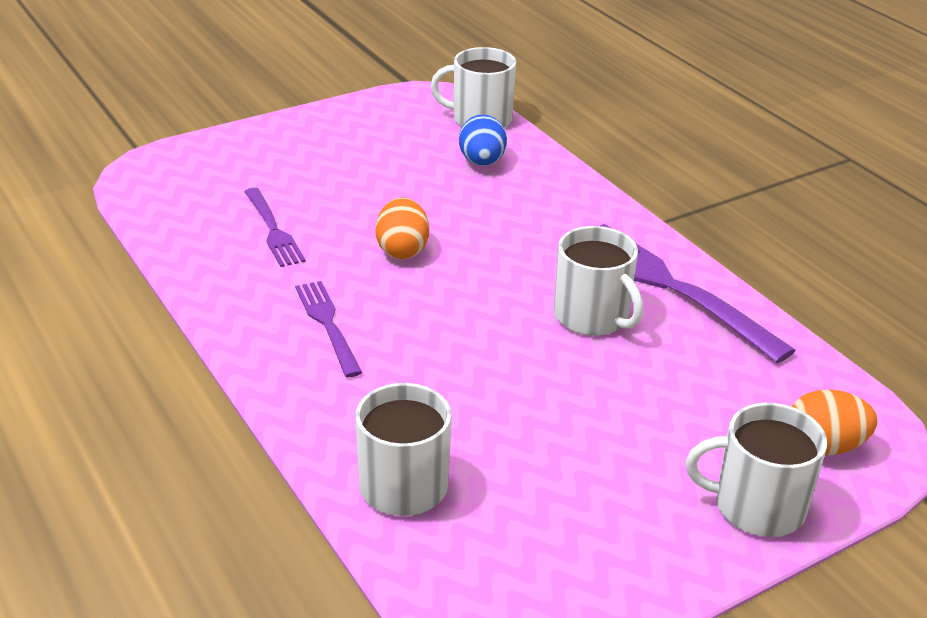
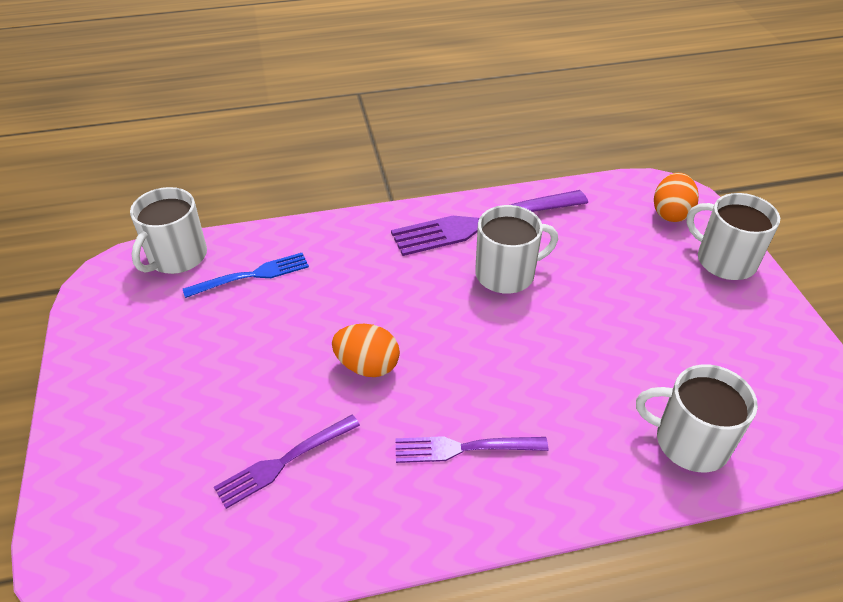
camera: 70 degrees left, 10 degrees up
(273, 230) = (284, 462): purple fork -> purple fork turned 150 degrees clockwise
(482, 162) = (252, 275): blue egg -> blue fork
(756, 506) = (724, 260): white mug -> white mug turned 105 degrees clockwise

